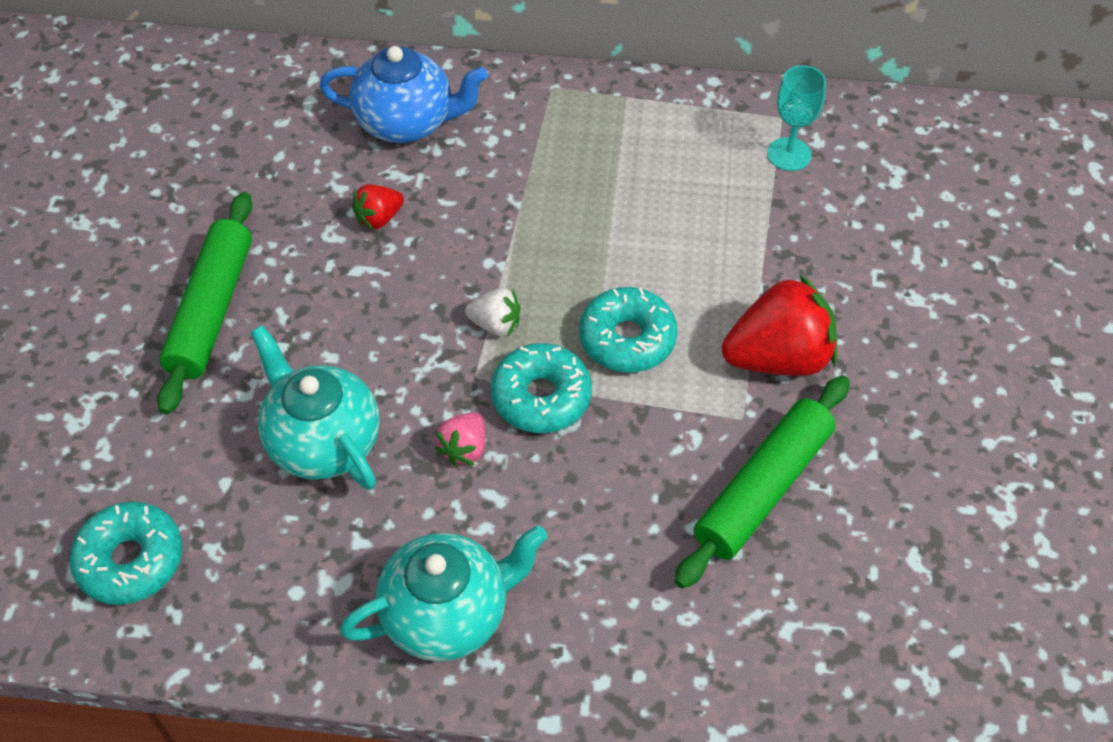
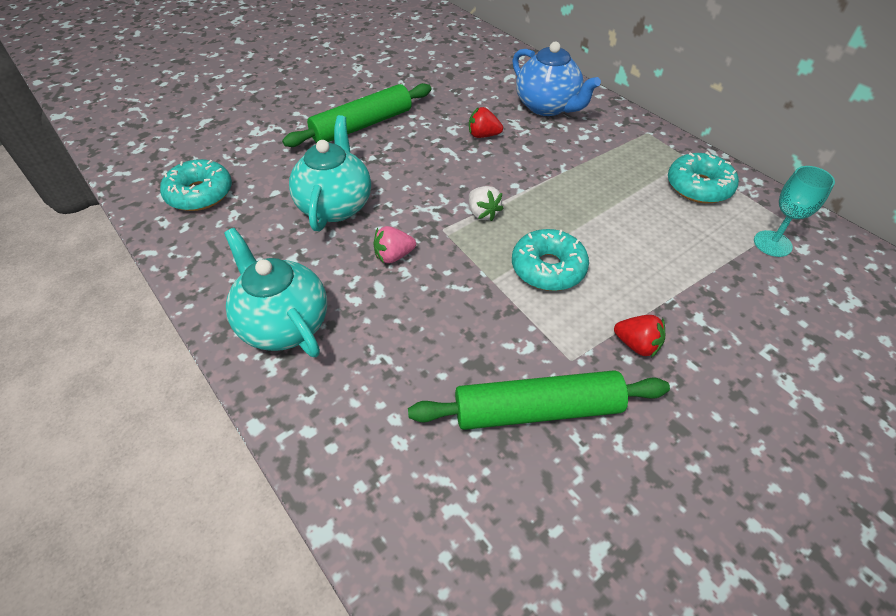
camera: 45 degrees right, 5 degrees down
(448, 614) = (284, 324): turquoise teapot -> turquoise teapot turned 150 degrees counterclockwise
(541, 397) = (464, 261): turquoise donut -> turquoise donut (698, 187)
(778, 358) = (637, 345): red strawberry -> red strawberry, size x0.50

